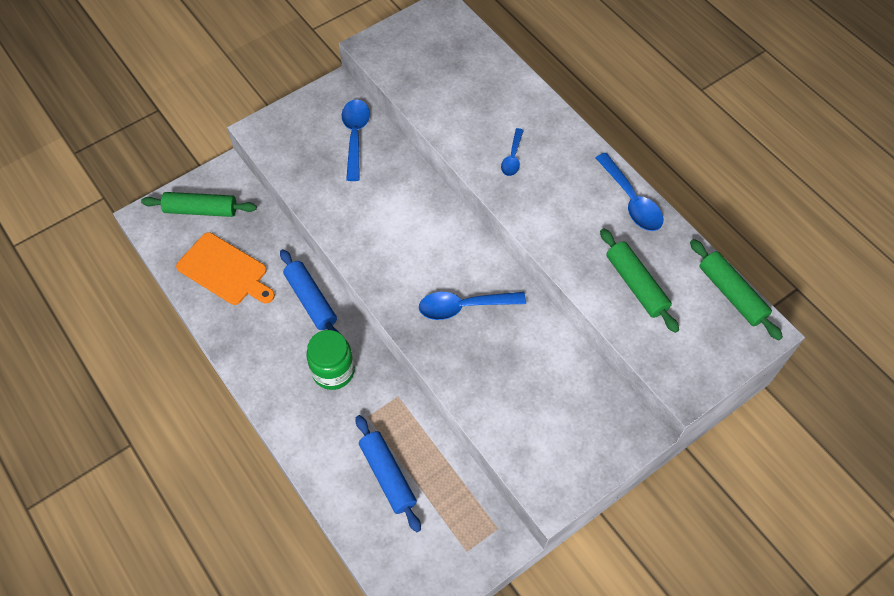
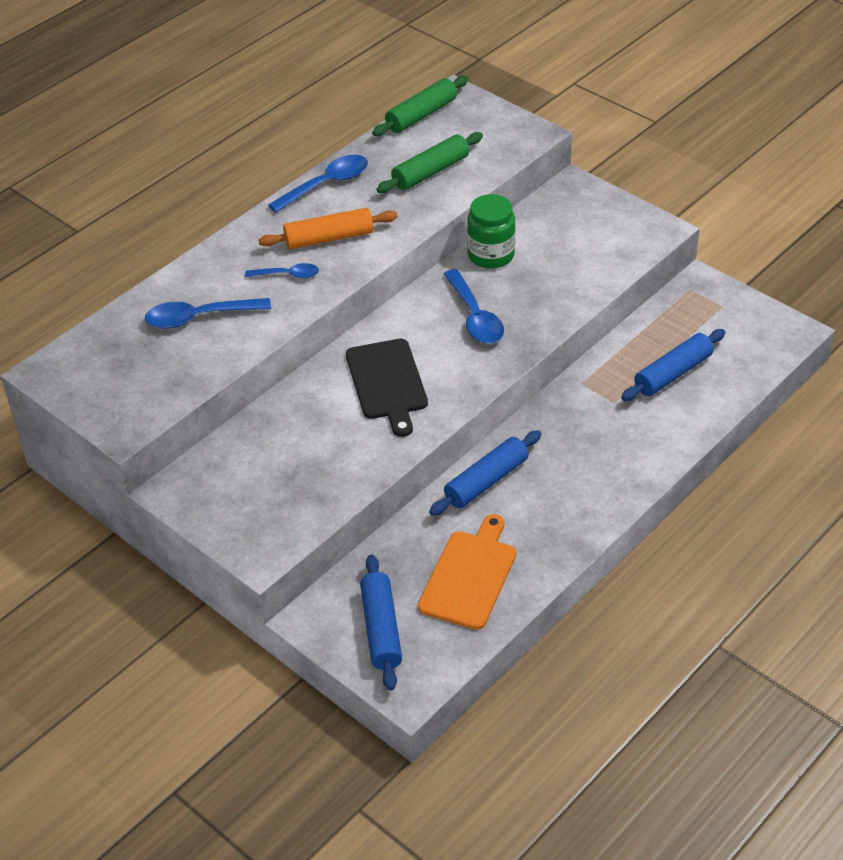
camera: 100 degrees left, 15 degrees down
(201, 210) = (381, 629): green rolling pin -> blue rolling pin
(333, 371) = (572, 441): green jar -> green jar (491, 255)
(355, 136) = (253, 453): blue spoon -> blue spoon (199, 318)
(402, 230) = (387, 383): none -> black cutting board
(554, 192) = (329, 238): none -> orange rolling pin

